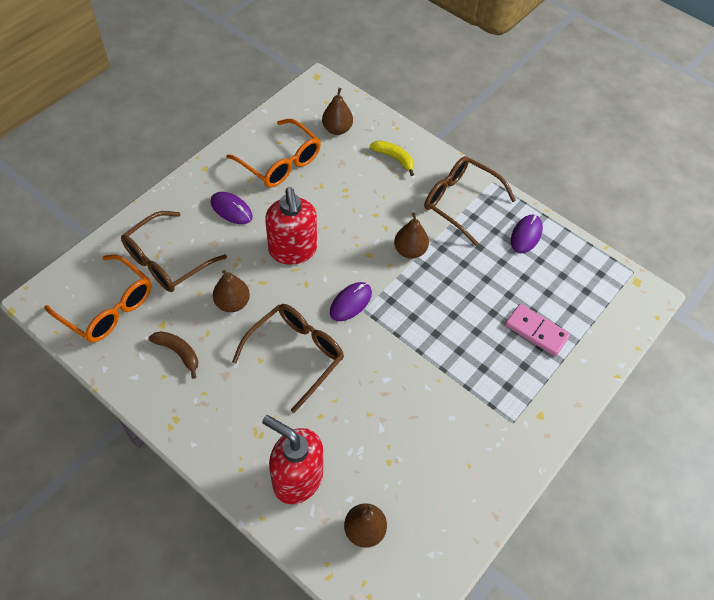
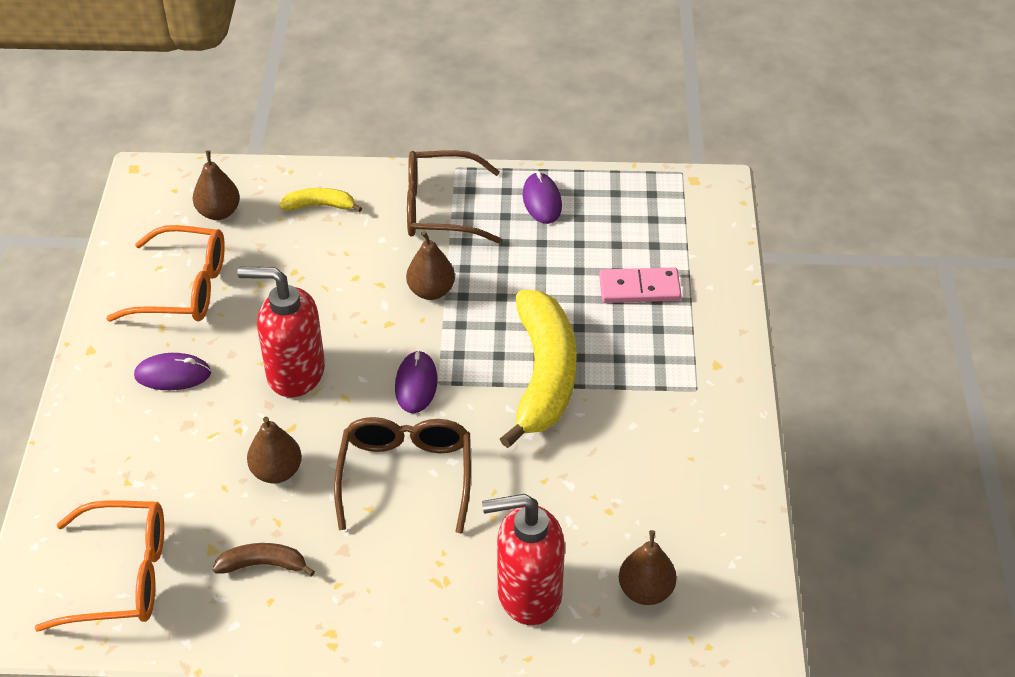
camera: 35 degrees left, 10 degrees down
(167, 261) = (146, 479): brown glasses -> none
(293, 251) = (295, 373): red soap dispenser -> red soap dispenser turned 150 degrees clockwise
(427, 348) = (544, 376): none -> yellow banana

